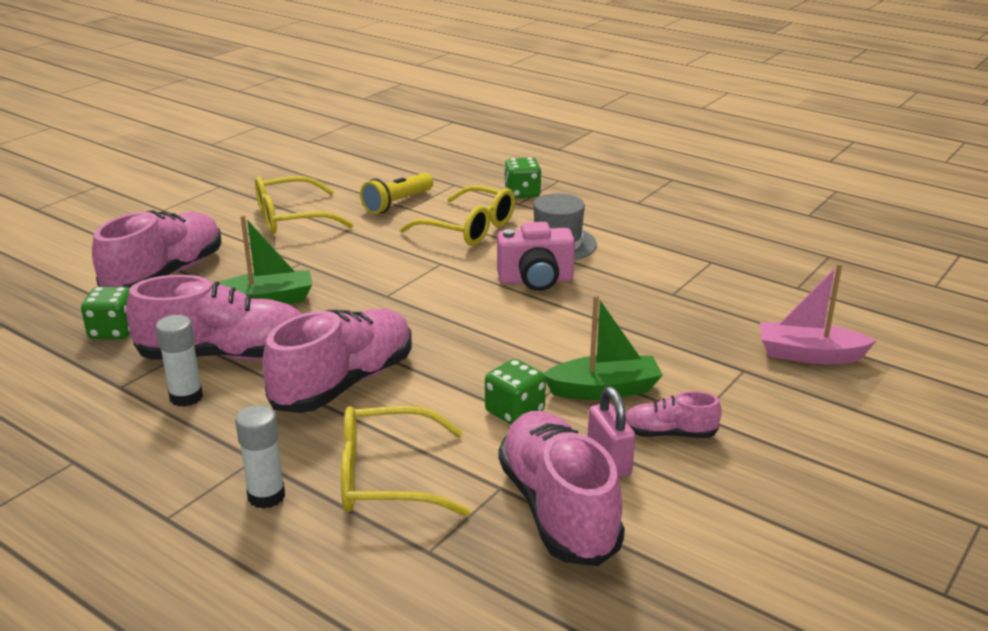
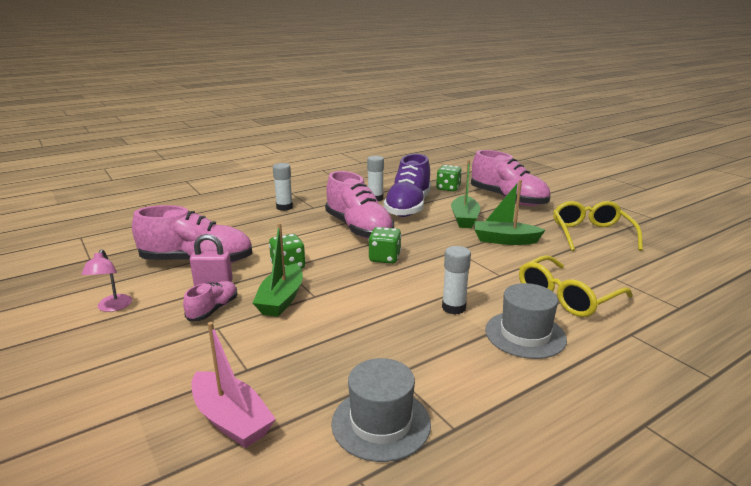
camera: 110 degrees right, 5 degrees down
(226, 355) = (408, 207): pink shoe -> purple shoe
(336, 267) = (504, 240): none -> green boat
(387, 478) = (269, 229): yellow glasses -> none
(397, 203) = (623, 274): yellow flashlight -> none
(522, 193) = (660, 342): green dice -> green dice (384, 258)
(535, 280) = (453, 308): pink camera -> white glue stick
(737, 289) = (381, 423): none -> grey hat
(741, 529) = (112, 307): none -> pink lamp
(809, 355) = (231, 420): pink boat -> pink boat turned 105 degrees clockwise

